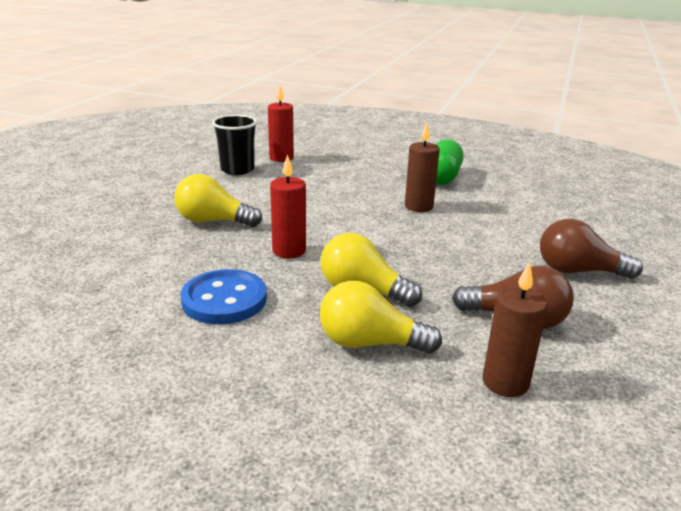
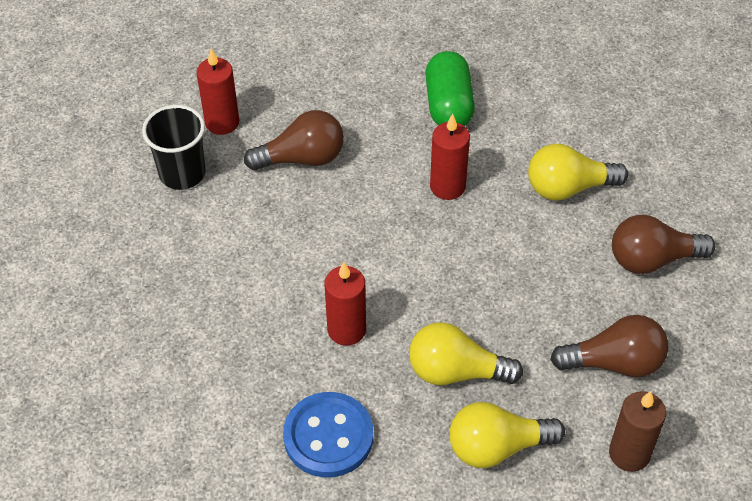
camera: 20 degrees left, 25 degrees up
(213, 221) = (228, 303): yellow light bulb -> yellow light bulb (568, 187)
(322, 178) = (302, 158): none -> brown light bulb
(419, 206) = (447, 186): brown candle -> red candle

